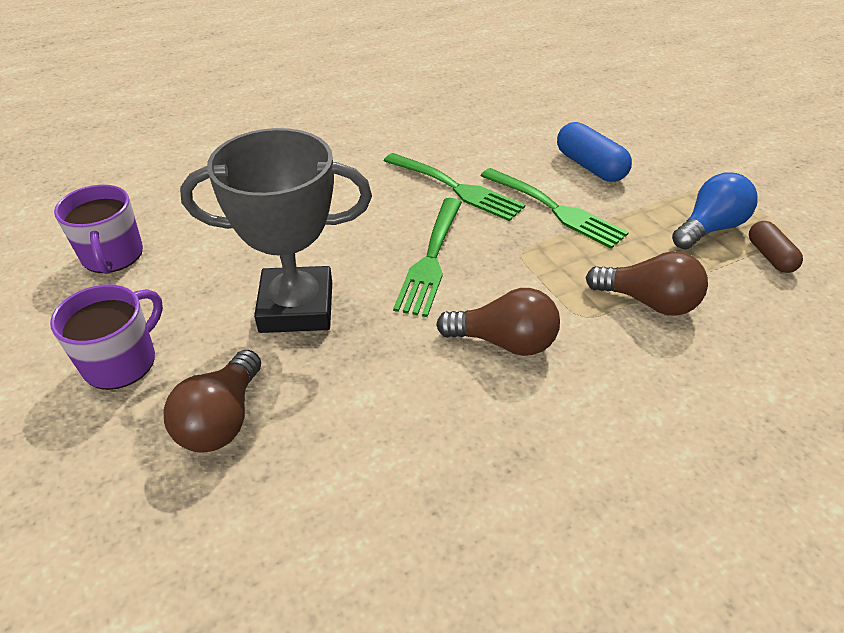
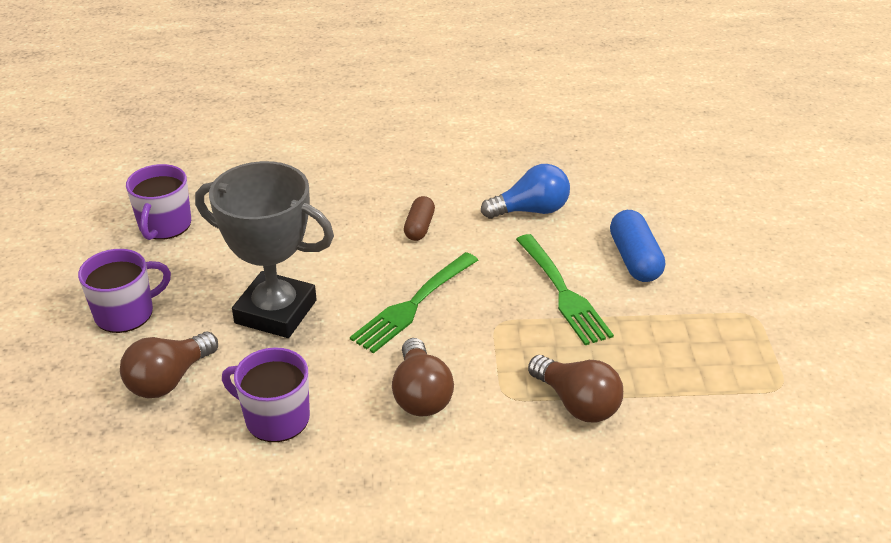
camera: 25 degrees right, 5 degrees down
(374, 419) = (275, 418): none -> purple mug
(455, 188) = (484, 244): green fork -> none
(504, 342) = (421, 394): brown light bulb -> brown light bulb turned 45 degrees clockwise
(709, 228) = (701, 356): blue light bulb -> blue light bulb (530, 210)
(770, 256) = (738, 401): brown capsule -> brown capsule (419, 227)

